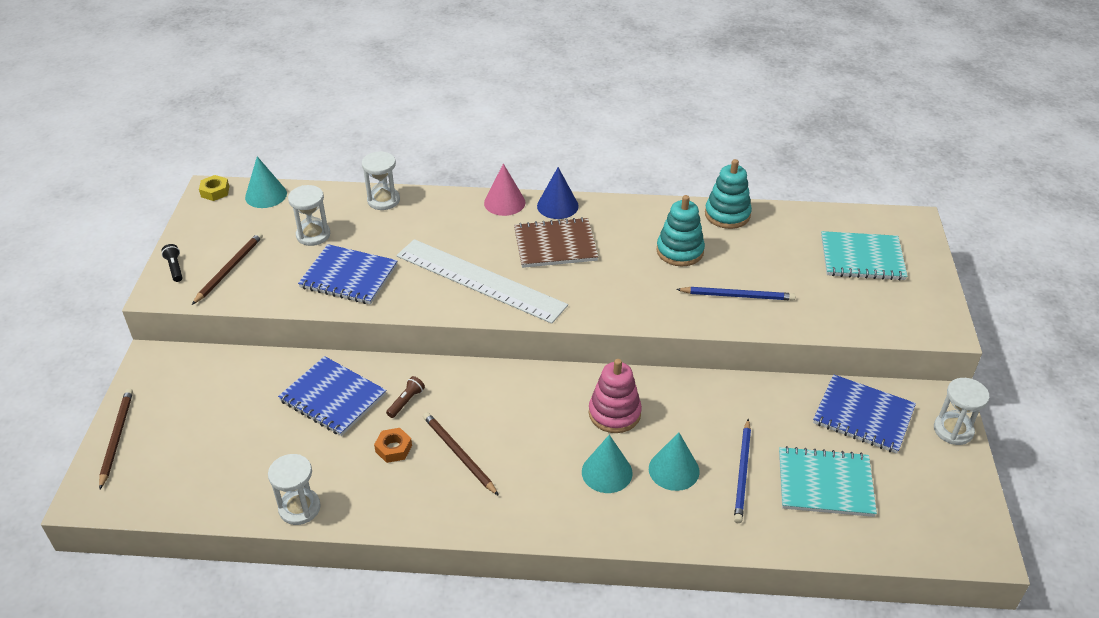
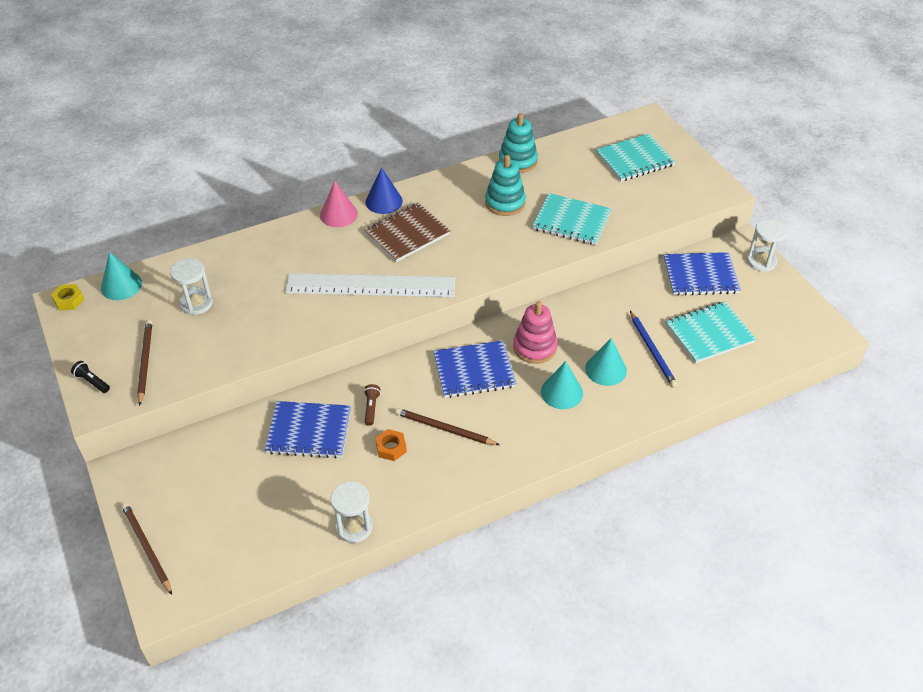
camera: 30 degrees left, 5 degrees up
(349, 276) = (258, 326): blue notebook -> blue notebook (474, 371)
(383, 200) = (233, 250): white hourglass -> none
(737, 296) = (571, 221): blue pencil -> turquoise notebook

